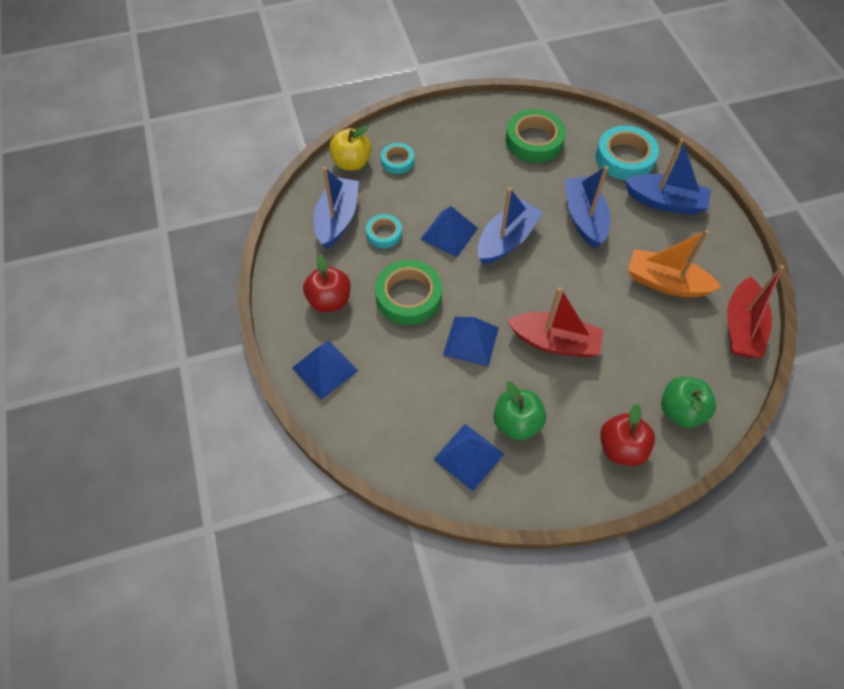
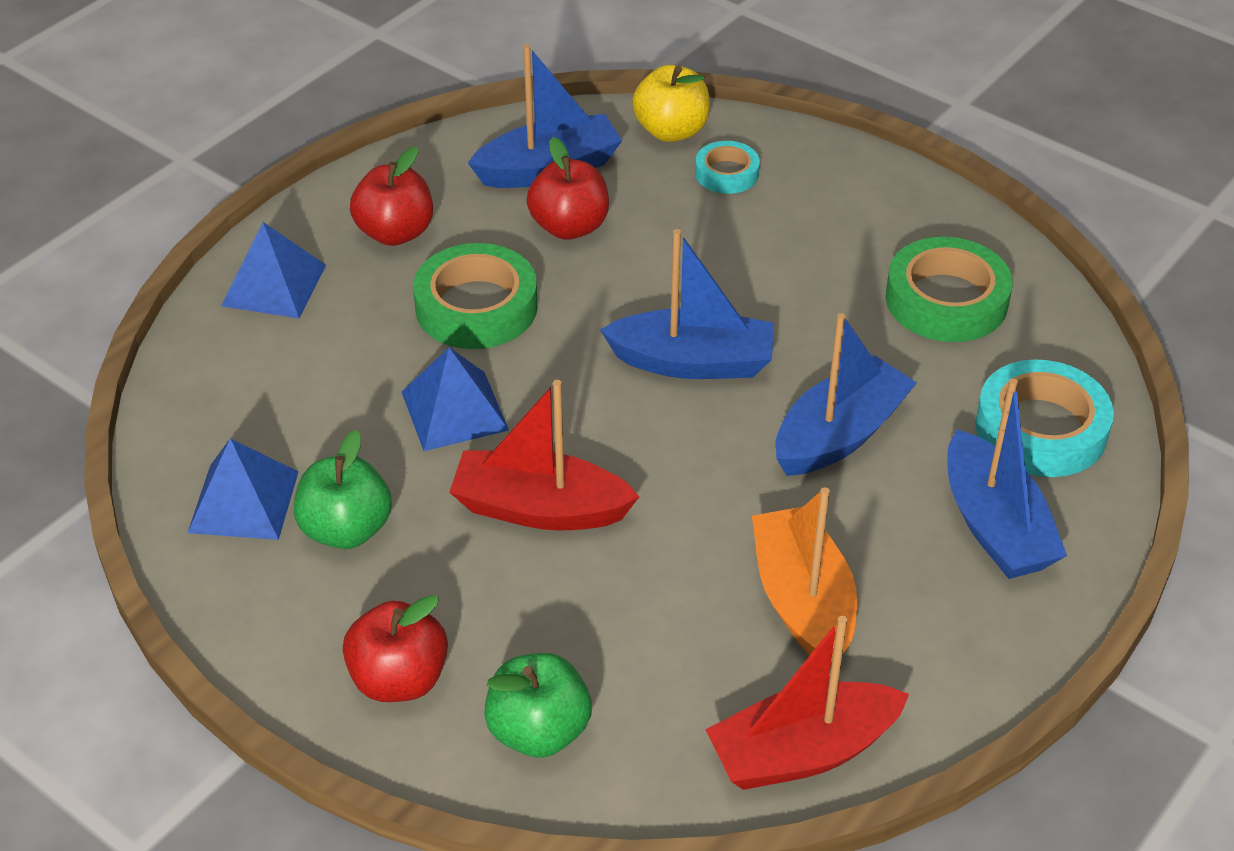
camera: 55 degrees right, 15 degrees down
(384, 233) = (569, 227): turquoise tape -> red apple
(449, 233) = (640, 293): blue pyramid -> none
(555, 342) = (539, 508): red boat -> red boat turned 120 degrees clockwise

